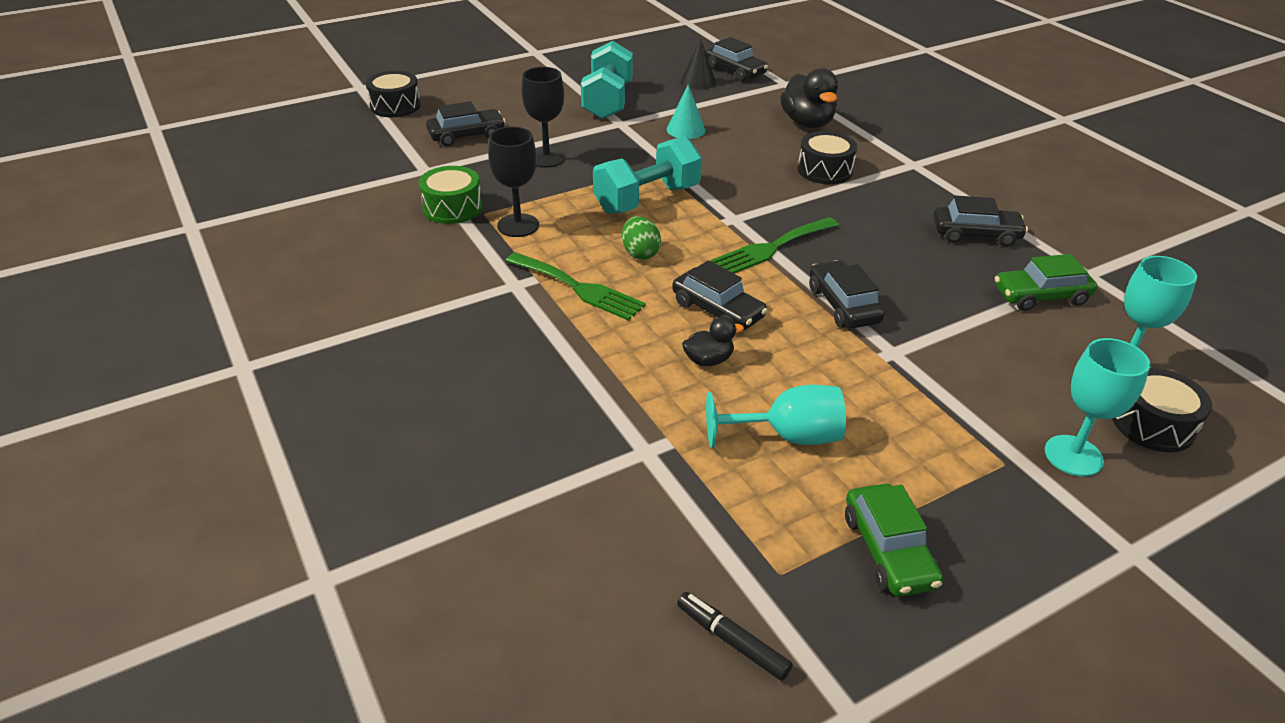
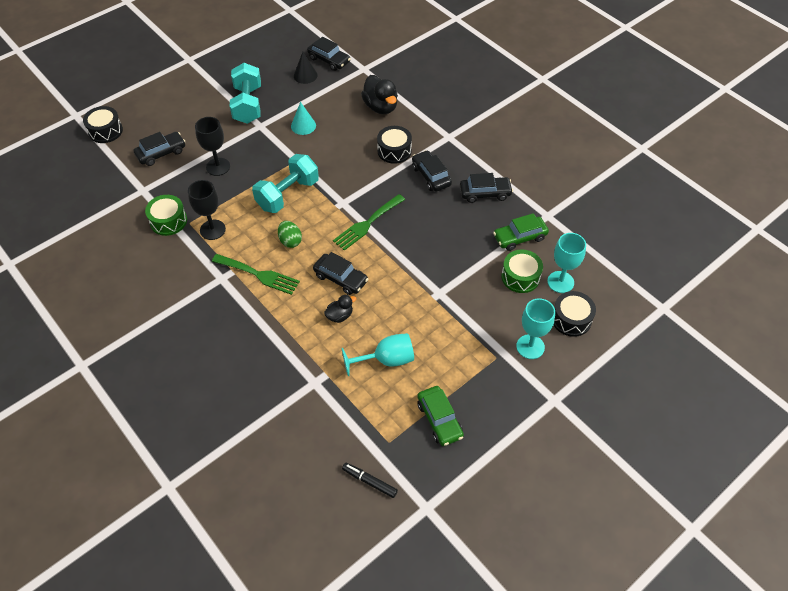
camera: 10 degrees left, 15 degrees up
(843, 305) = (410, 263): black car -> black car (431, 176)
(1046, 349) = (520, 277): none -> green drum

